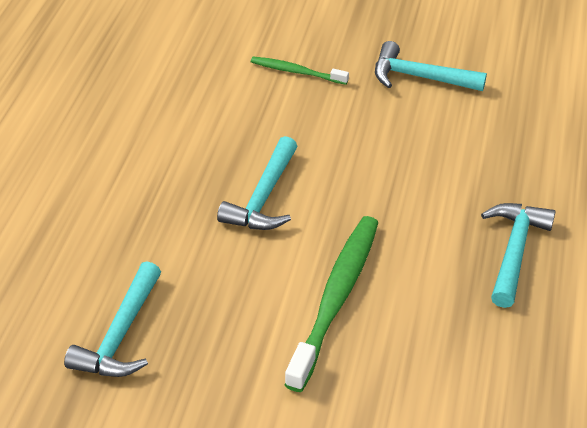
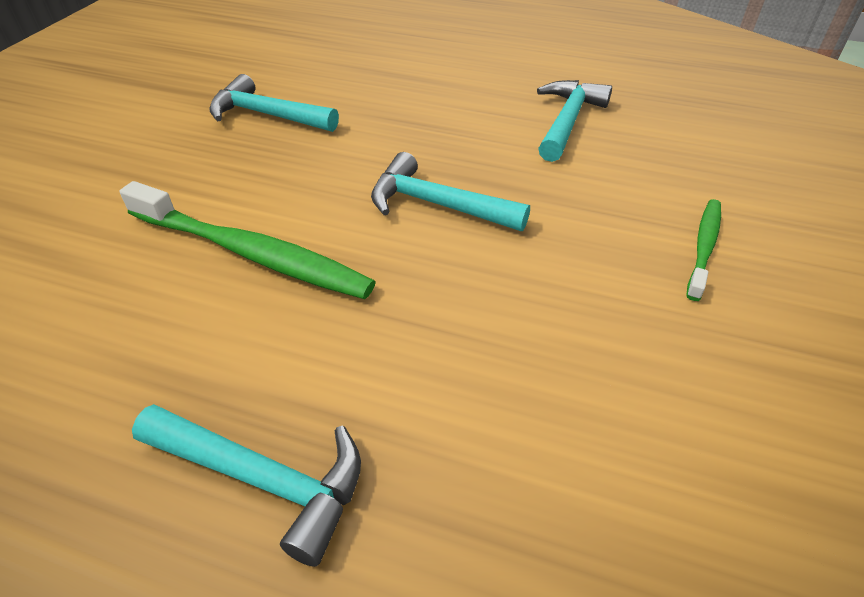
camera: 95 degrees right, 0 degrees up
(419, 77) = (741, 404): turquoise hammer -> turquoise hammer (567, 121)

